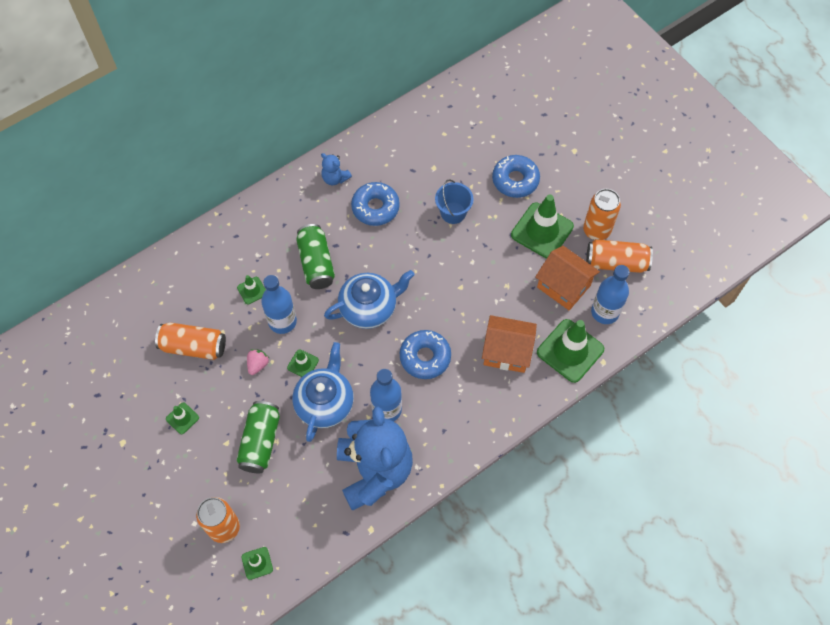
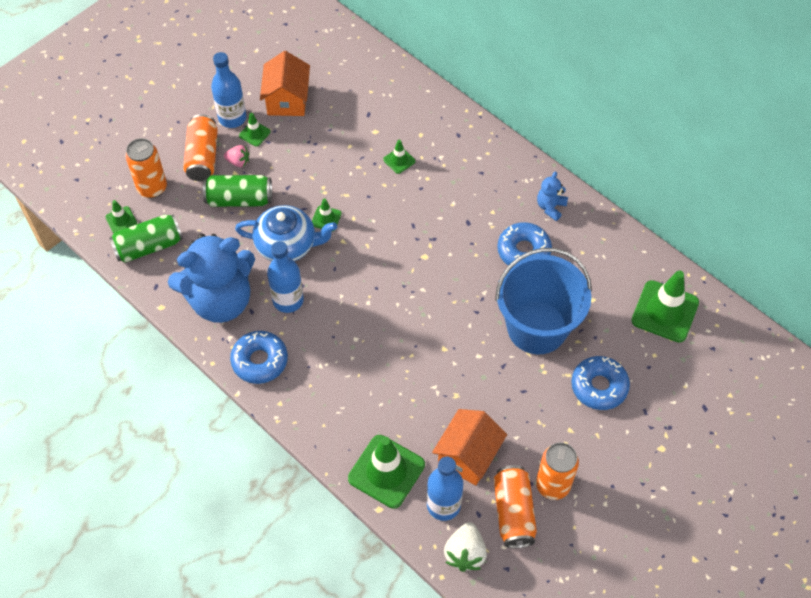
camera: 80 degrees right, 5 degrees down
(193, 346) = (329, 126): orange can -> orange can (202, 157)
(258, 364) = (319, 181): pink strawberry -> pink strawberry (238, 162)
(282, 321) = (369, 192): blue bottle -> blue bottle (232, 118)
(316, 263) = (442, 209): green can -> green can (149, 246)
(369, 307) = (400, 265): blue teapot -> none
(425, 357) = (352, 326): blue donut -> blue donut (260, 361)
(453, 213) = (537, 327): blue bucket -> blue bucket, size x2.06
(507, 352) = (373, 405): orange house -> orange house (287, 100)
(542, 231) = (537, 424): green traffic cone -> green traffic cone (665, 311)
(647, 303) = (465, 553): none -> white strawberry

